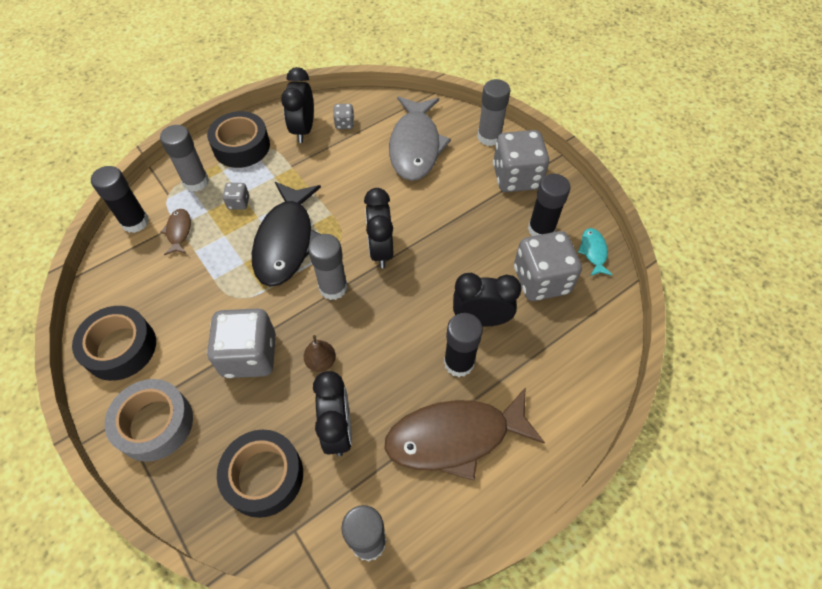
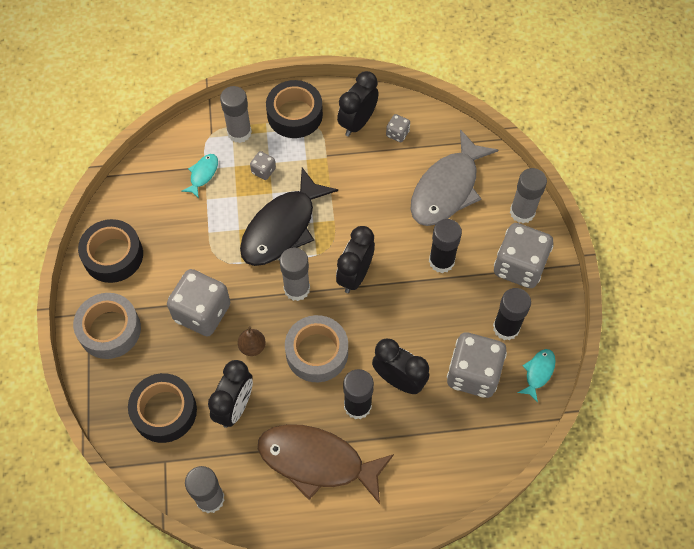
camera: 30 degrees right, 5 degrees up
(135, 222) = (173, 148): black glue stick -> black glue stick (441, 261)
(179, 231) = (203, 174): brown fish -> turquoise fish
(388, 334) = (317, 352): none -> grey tape

